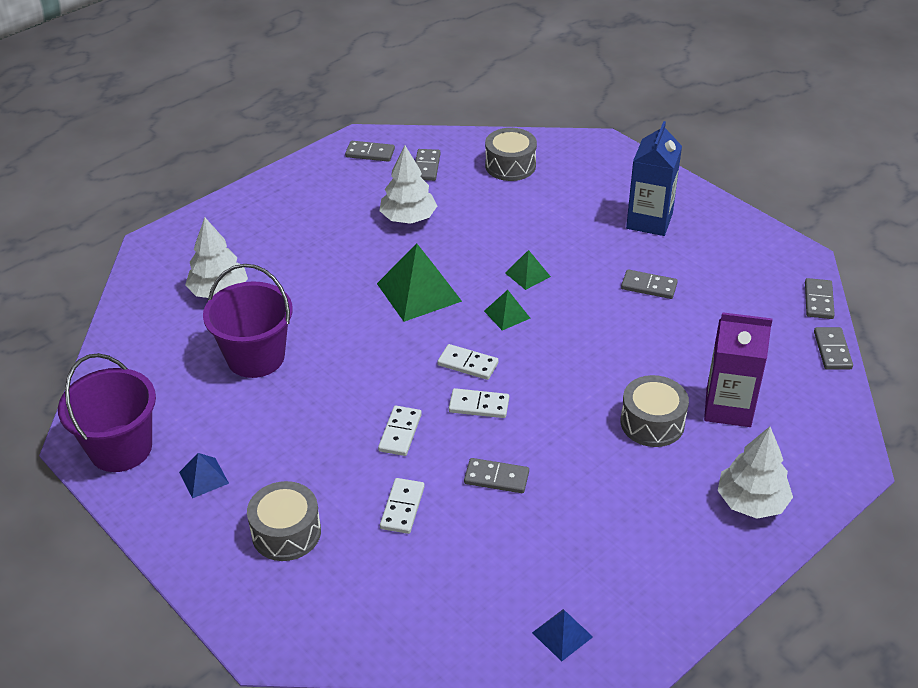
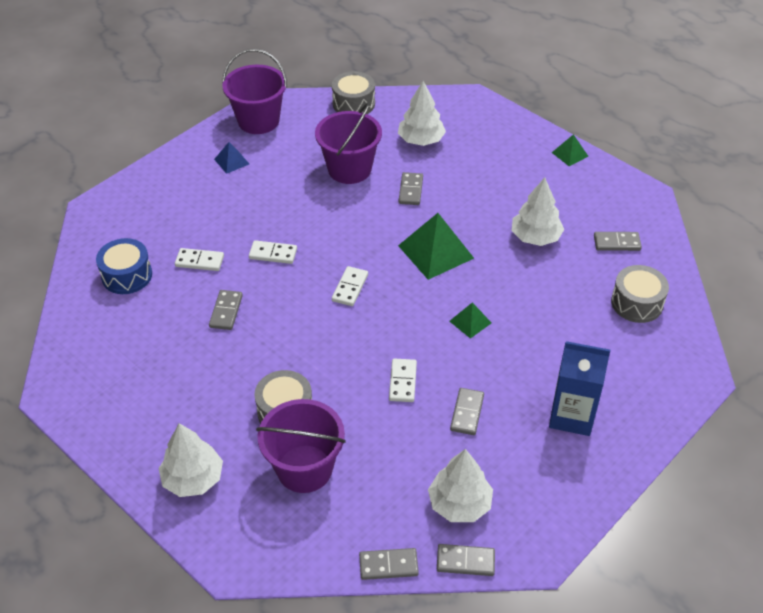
camera: 85 degrees right, 5 degrees up
(286, 532) = (181, 206): grey drum -> grey drum (353, 103)
(370, 153) = (627, 203): grey domino -> grey domino (411, 190)
(419, 589) = (127, 275): none -> blue drum
(479, 405) = (302, 297): white domino -> white domino (402, 382)
(507, 314) = (414, 310): green pyramid -> green pyramid (570, 154)
(562, 634) = (78, 353): blue pyramid -> none
(728, 408) = (304, 469): purple carton -> purple bucket
(757, 299) = (459, 504): none -> white tree

